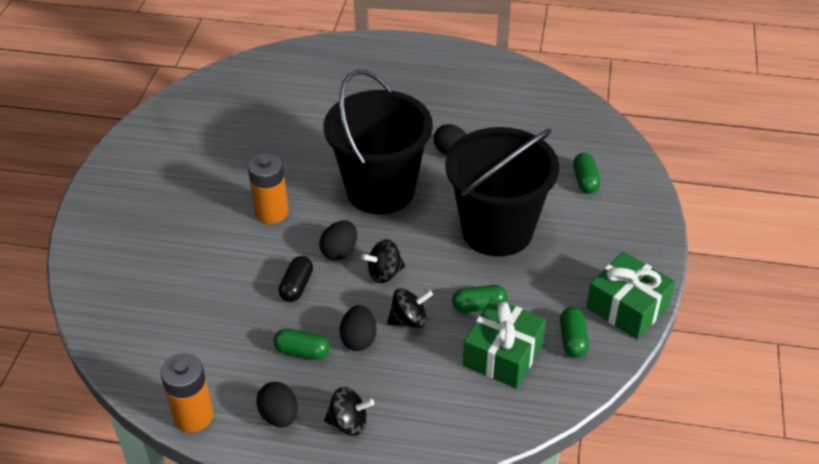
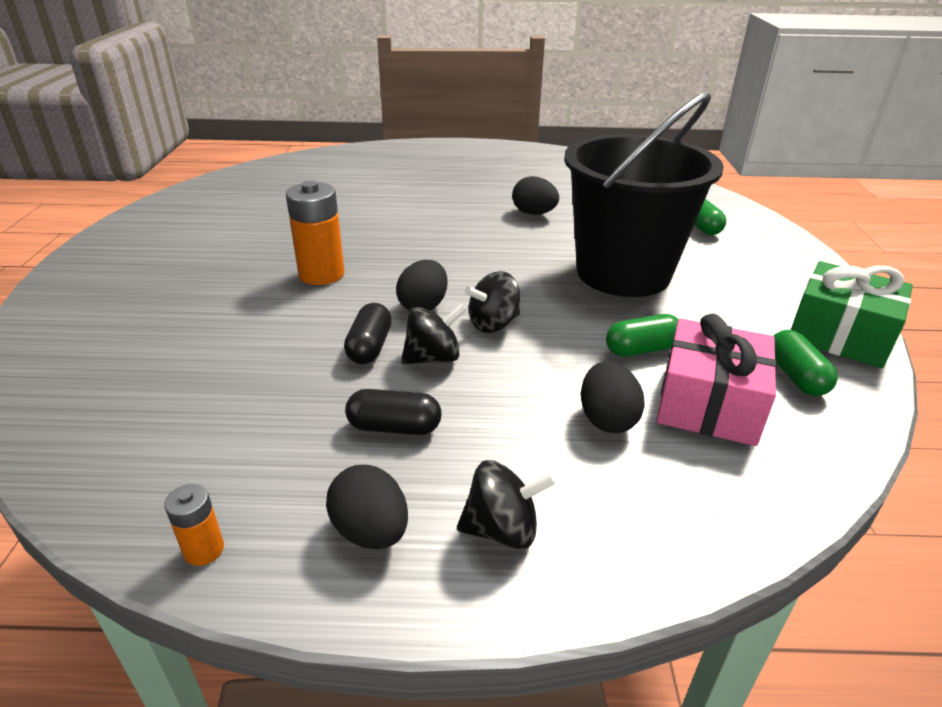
camera: 10 degrees left, 10 degrees down
(193, 416) = (204, 550): orange battery -> orange battery, size x0.50
(302, 351) = (394, 427): green capsule -> black capsule
(359, 339) = (481, 403): black egg -> black egg (607, 419)
(380, 190) = (460, 247): black bucket -> none
(409, 320) = (549, 373): black spinning top -> black spinning top (433, 358)
(503, 355) = (708, 403): green gift -> pink gift

